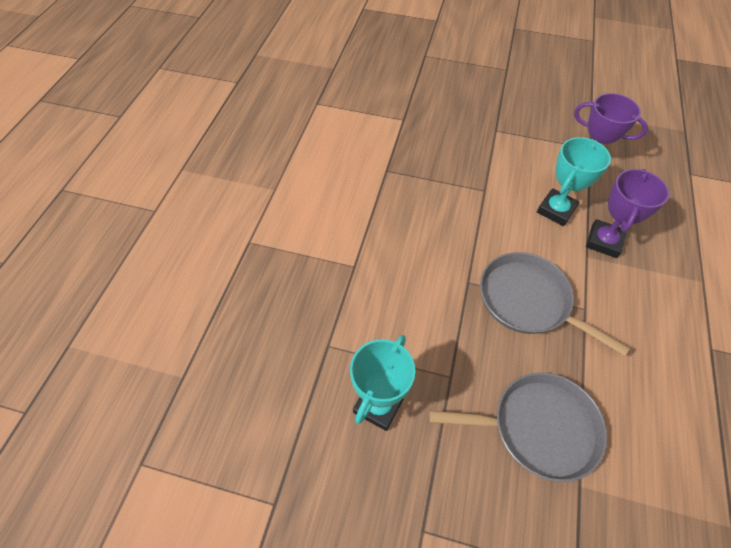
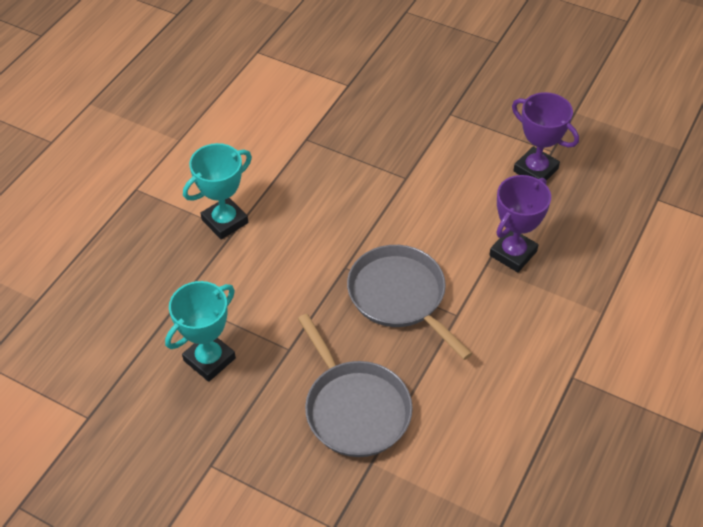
camera: 15 degrees right, 5 degrees down
(538, 428) = (355, 409): grey pan -> grey pan turned 45 degrees clockwise
(556, 210) = (476, 212): turquoise trophy -> turquoise trophy (225, 221)

